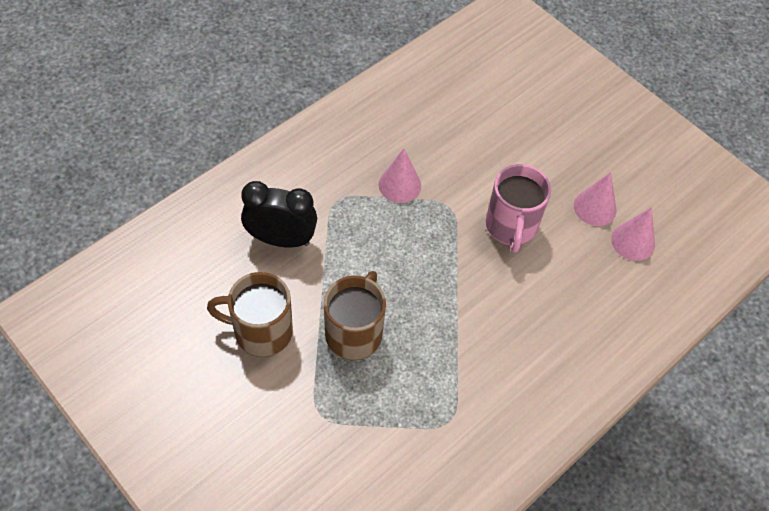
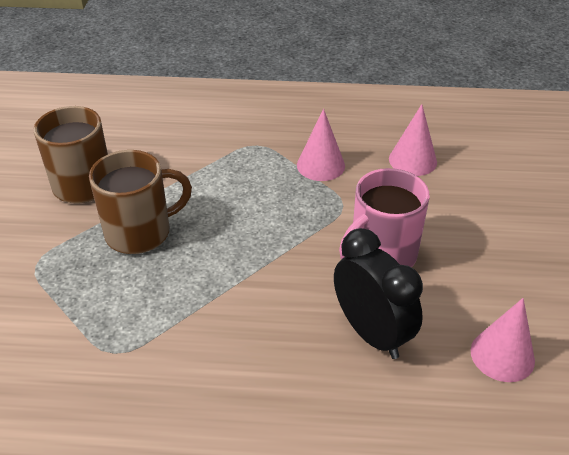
camera: 50 degrees right, 15 degrees down
(281, 239) = (180, 141): black clock -> black clock (371, 333)
(595, 207) = (493, 298): pink cone -> pink cone (412, 160)

